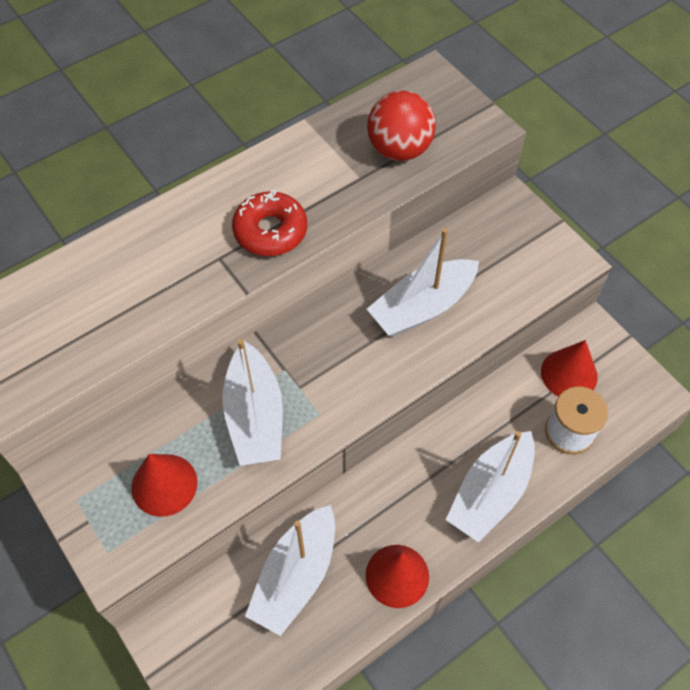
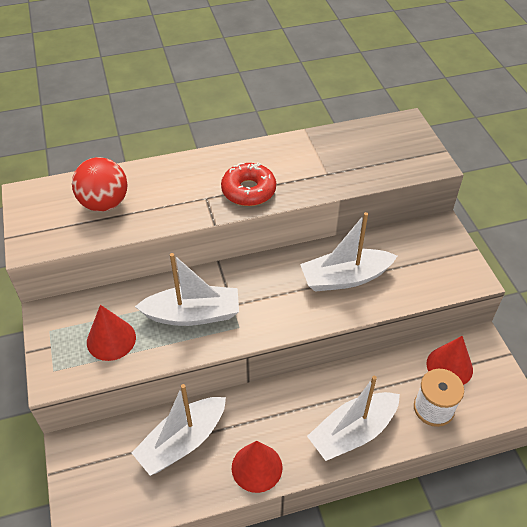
camera: 20 degrees right, 10 degrees down
(255, 416) = (193, 314): white boat -> white boat turned 105 degrees counterclockwise
(399, 149) = (363, 163): red ball -> red ball (104, 203)

